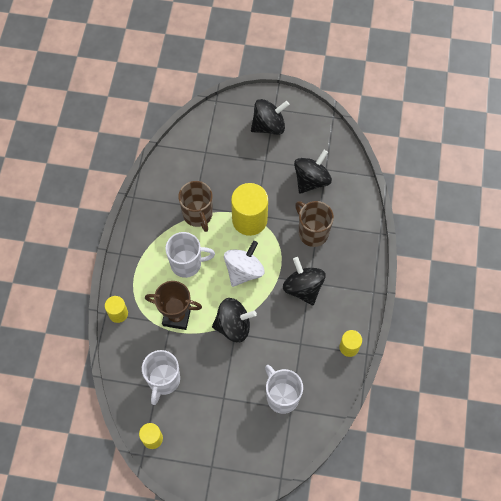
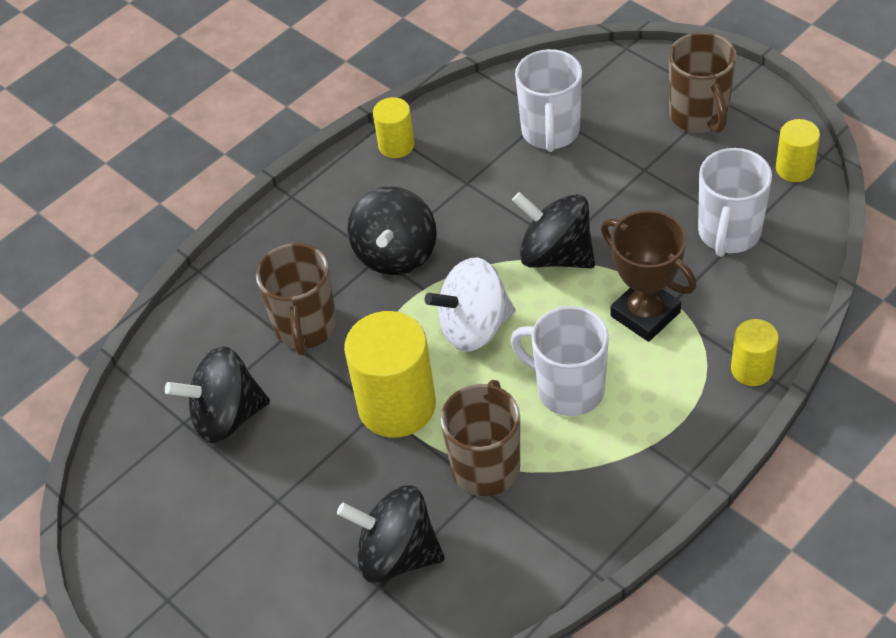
camera: 140 degrees left, 15 degrees down
(163, 380) = (728, 234): white mug -> white mug turned 150 degrees clockwise
(216, 449) = (699, 116): none -> brown mug
(268, 126) = (210, 569): black spinning top -> black spinning top (397, 554)

